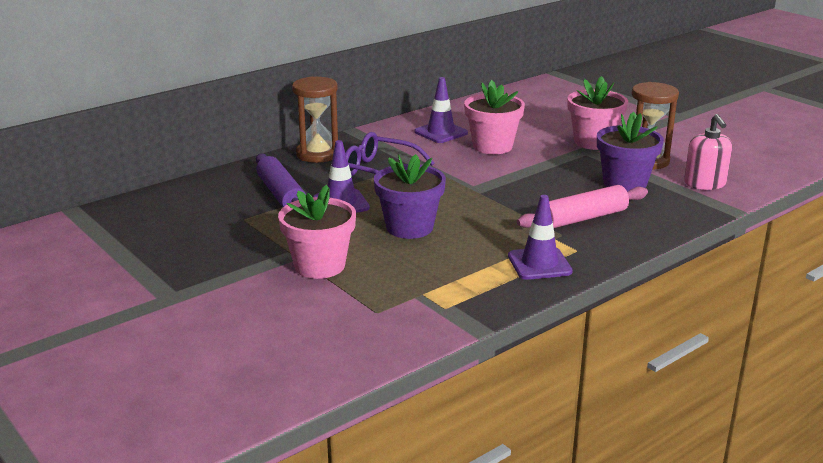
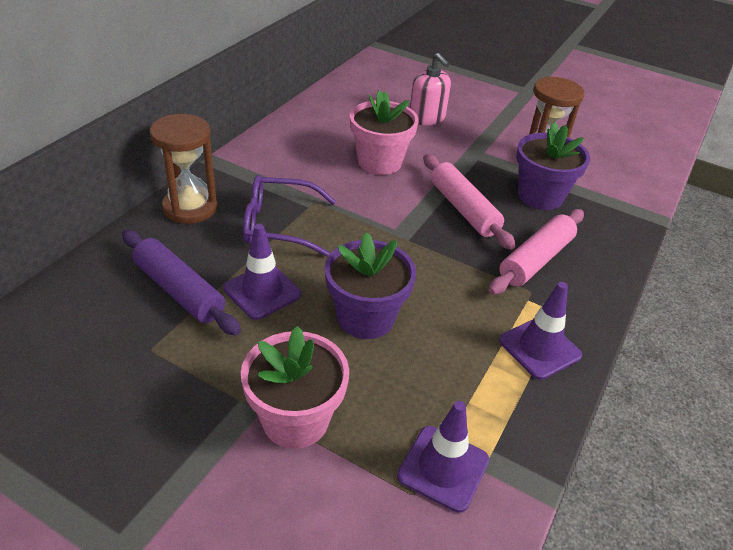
camera: 25 degrees left, 15 degrees up
(441, 132) = (313, 149): purple traffic cone -> purple traffic cone (443, 468)
(544, 182) = (463, 209): none -> pink rolling pin
(593, 142) = (474, 139): pink flower pot -> none
(704, 184) = (610, 184): pink soap dispenser -> pink soap dispenser (427, 118)

